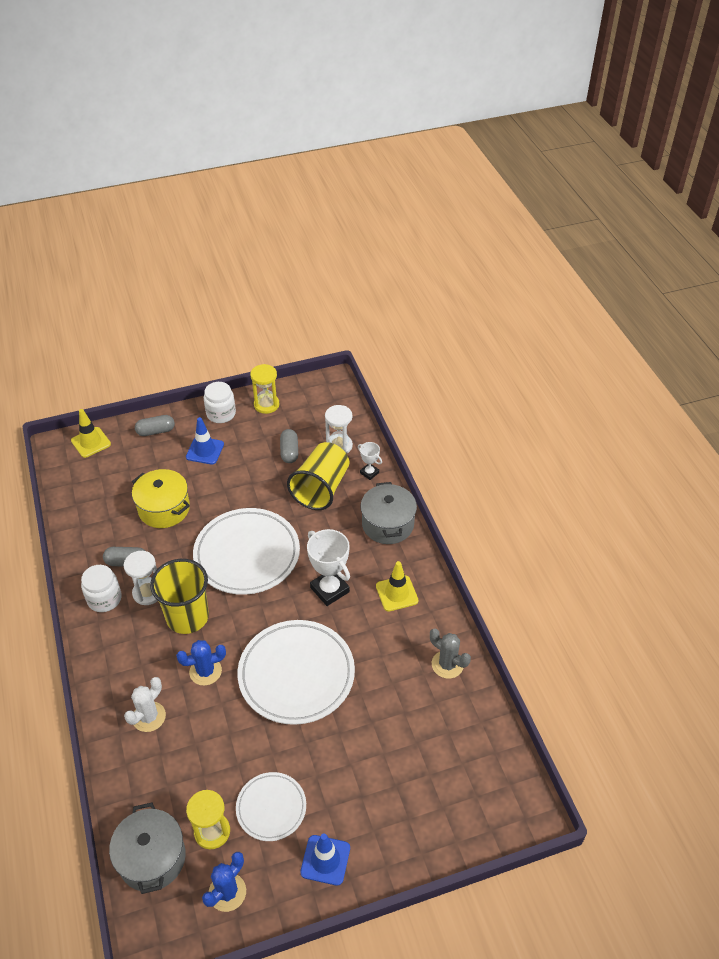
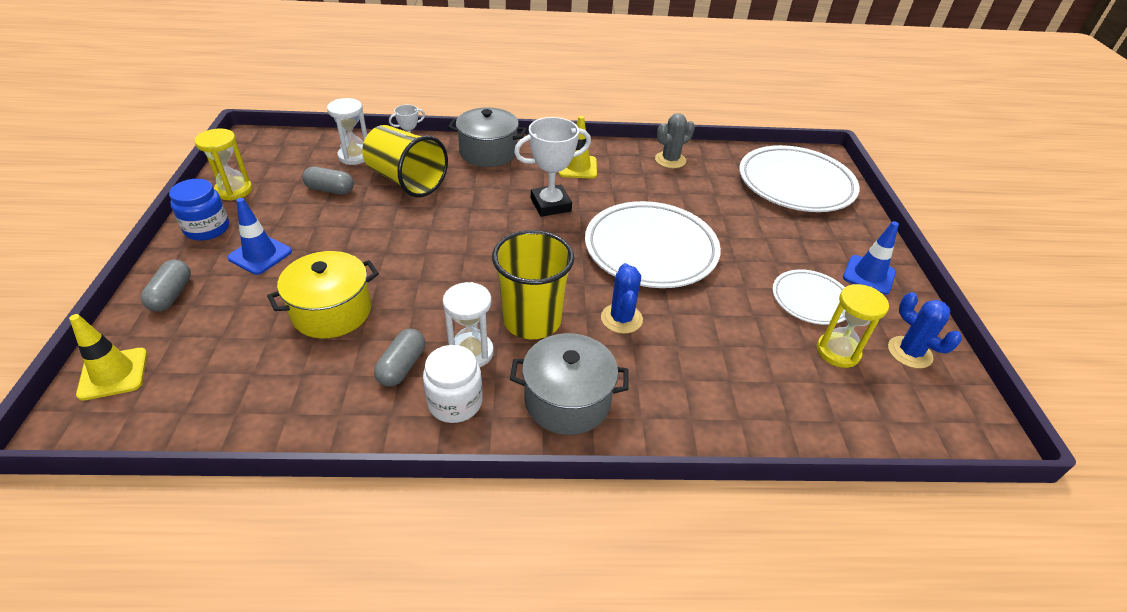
camera: 75 degrees left, 5 degrees down
(149, 717) = (673, 383): white cactus -> none
(152, 858) = (872, 412): grey pot -> grey pot (567, 400)
(221, 414) = (207, 229): white jar -> blue jar
(247, 554) = (464, 252): white plate -> white plate (795, 184)

